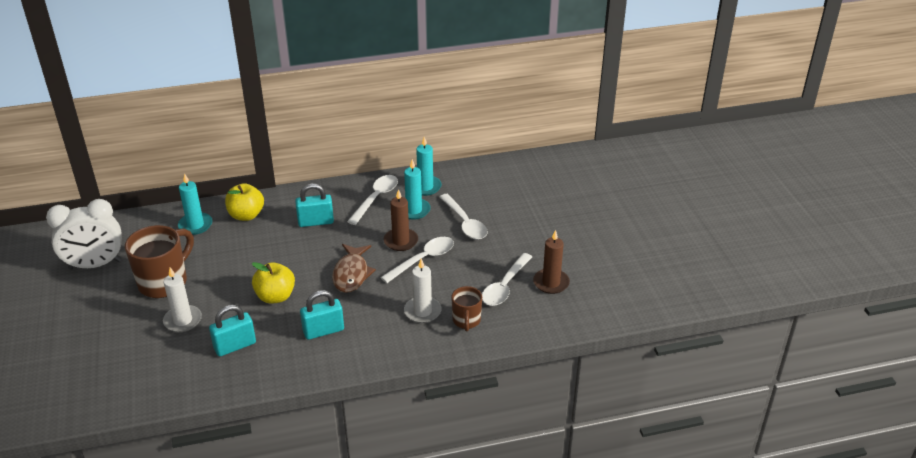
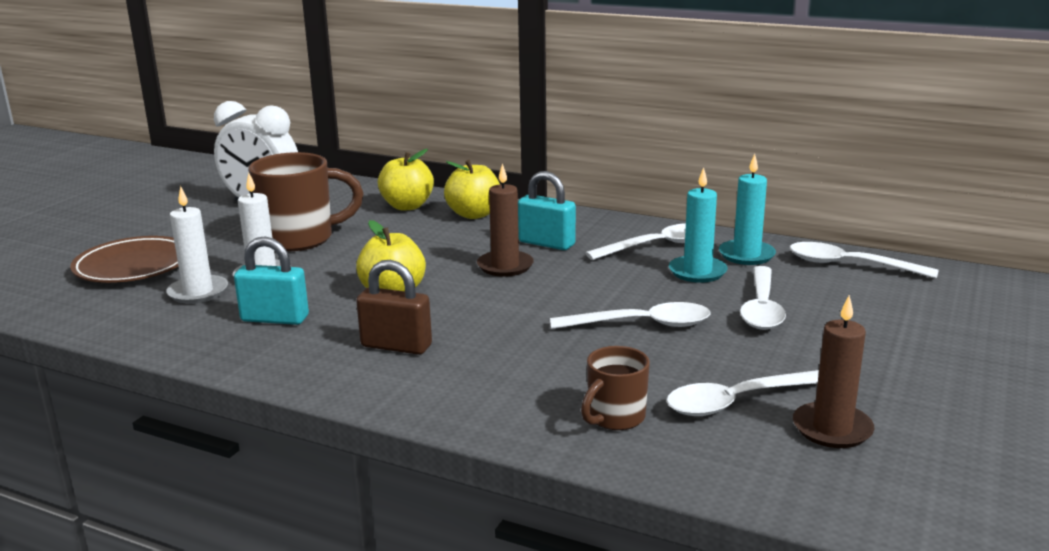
camera: 40 degrees right, 15 degrees down
(86, 352) = (133, 266): none -> brown plate
(195, 225) = (407, 206): turquoise candle -> yellow apple
(323, 331) = (396, 346): turquoise padlock -> brown padlock
(351, 274) = (519, 304): brown fish -> none
(401, 241) = (635, 295): brown candle -> brown candle (505, 266)
(422, 311) = (561, 379): white candle -> white candle (198, 292)
(478, 174) = (850, 265): none -> white spoon

